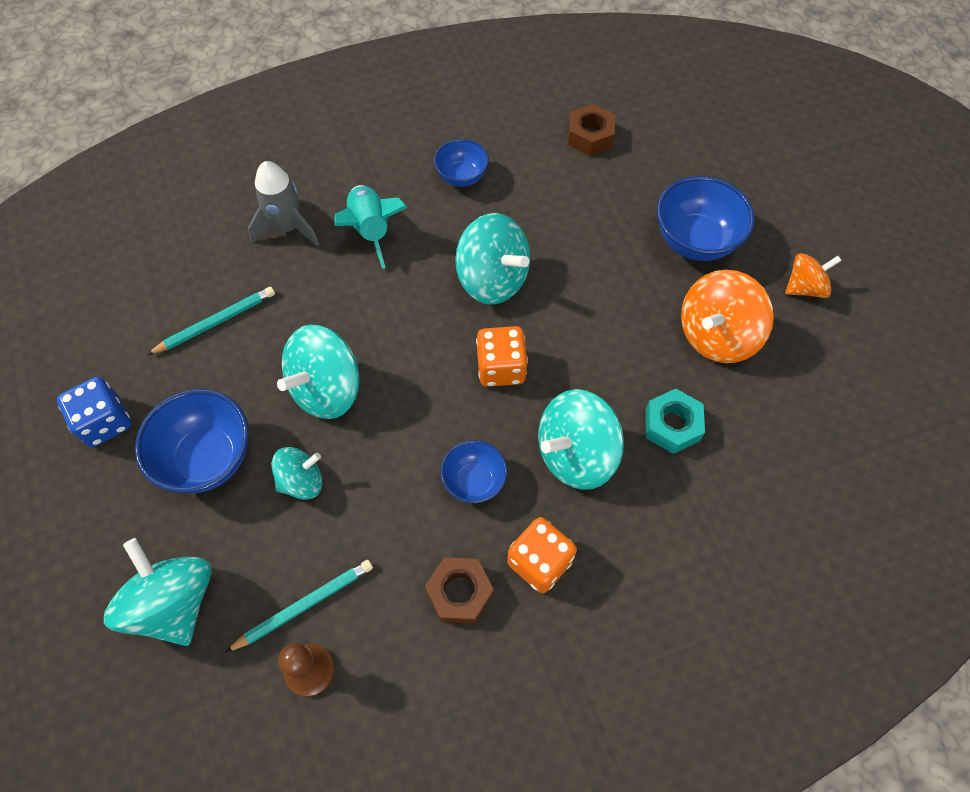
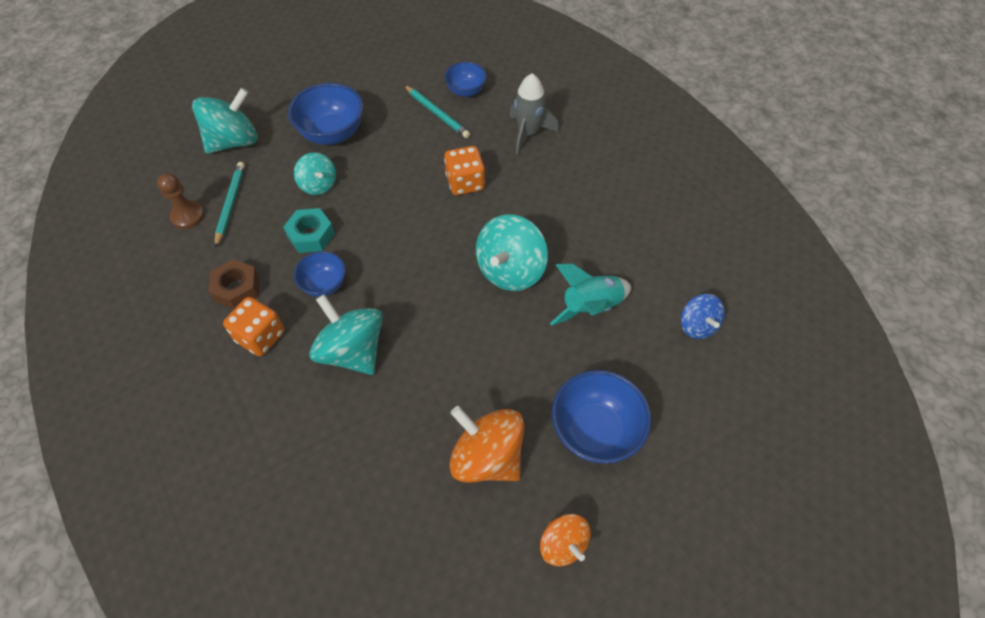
camera: 80 degrees right, 5 degrees down
(105, 422) = (354, 80): blue dice -> none
(304, 605) = (230, 204): turquoise pencil -> turquoise pencil turned 135 degrees counterclockwise
(327, 389) = (392, 184): turquoise spinning top -> none
(371, 230) = (539, 182): turquoise rocket -> turquoise rocket (591, 307)
(462, 177) = (613, 232): blue bowl -> blue bowl (466, 91)
(501, 368) = (425, 288): orange dice -> orange dice (465, 183)
(590, 136) = (697, 325): brown nut -> blue spinning top
(672, 425) = (386, 423): turquoise nut -> turquoise nut (311, 235)

